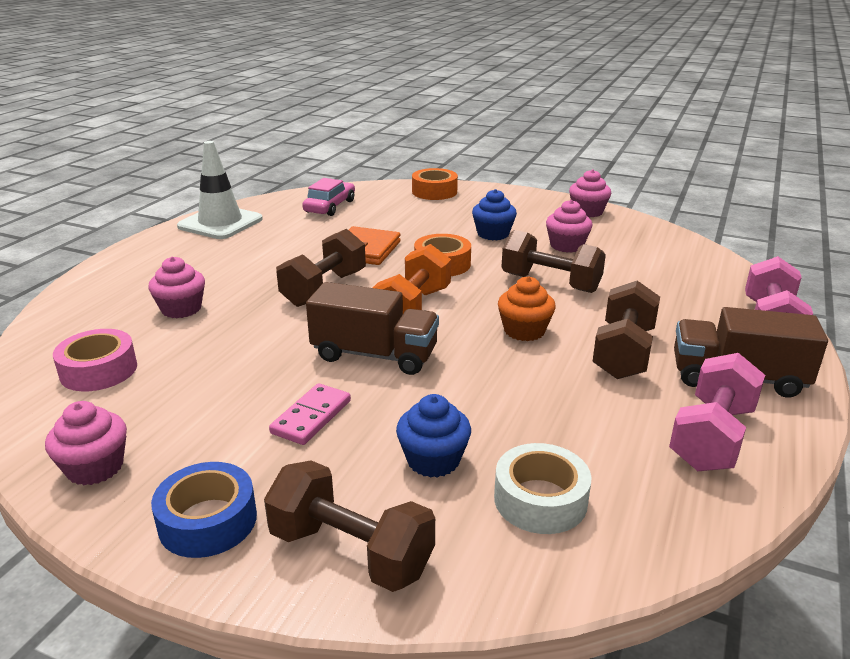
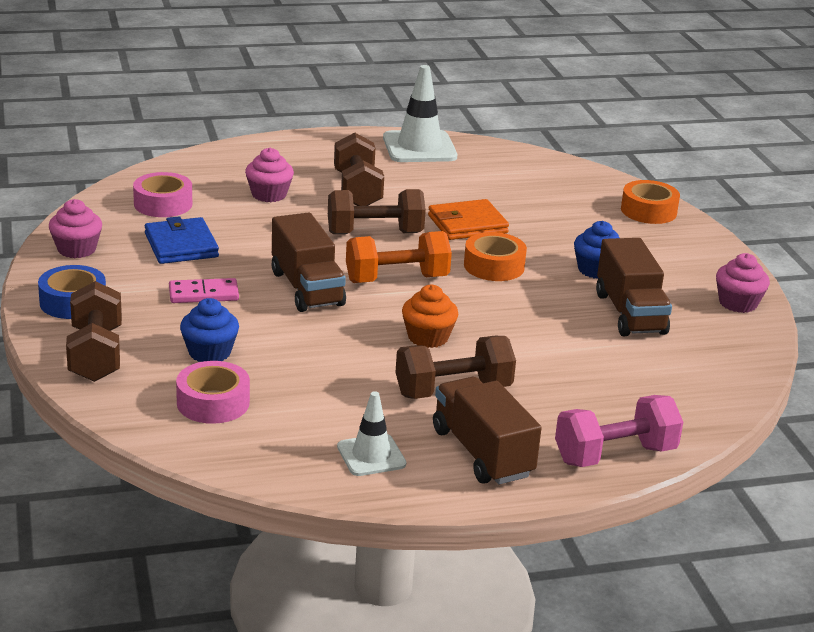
camera: 50 degrees right, 0 degrees up
(196, 392) = (181, 245): none -> blue wallet
(330, 206) = (528, 177): pink car -> none
(540, 500) = (213, 403): white tape -> pink tape
(550, 283) = (534, 326): brown dumbbell -> brown dumbbell (357, 190)
(566, 246) = (630, 313): pink cupcake -> brown truck
(711, 437) = (371, 455): pink dumbbell -> white traffic cone

